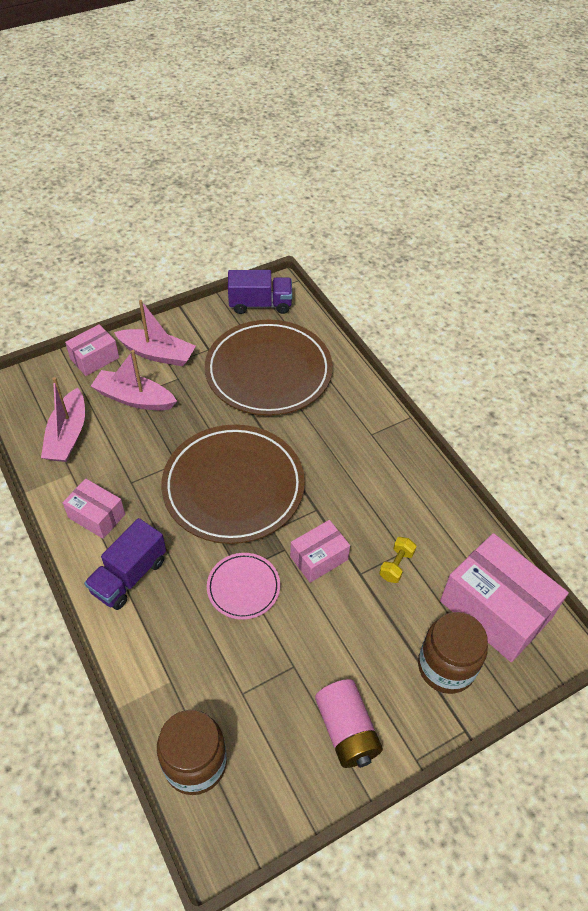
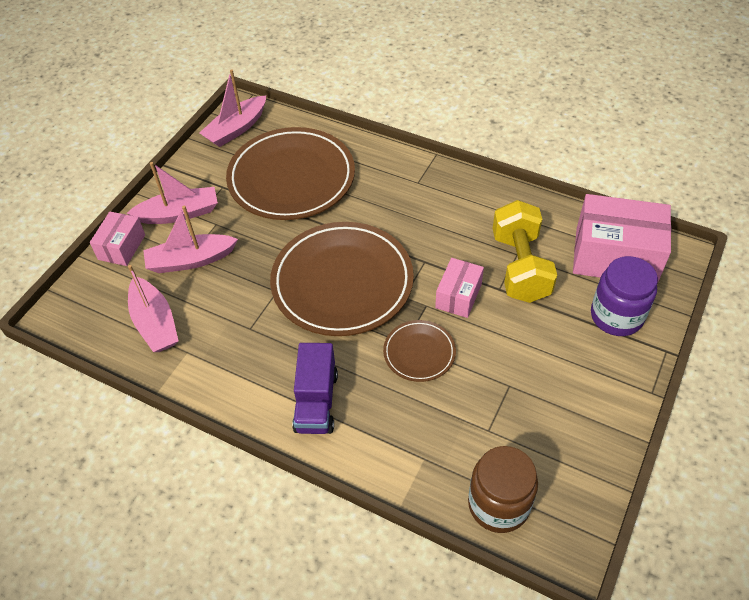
camera: 30 degrees left, 0 degrees up
(97, 516) = (243, 372): pink box -> none
(243, 587) = (419, 353): pink plate -> brown plate
(260, 304) = (236, 129): purple truck -> pink boat
(346, 730) = (587, 405): pink battery -> none
(396, 565) = (520, 267): yellow dumbbell -> yellow dumbbell, size x2.31
(446, 667) = (616, 316): brown jar -> purple jar

